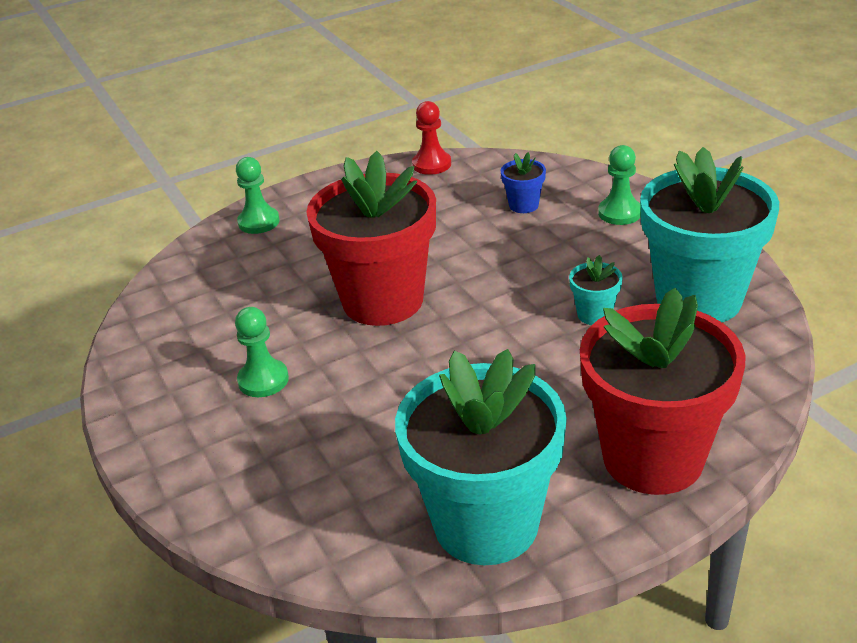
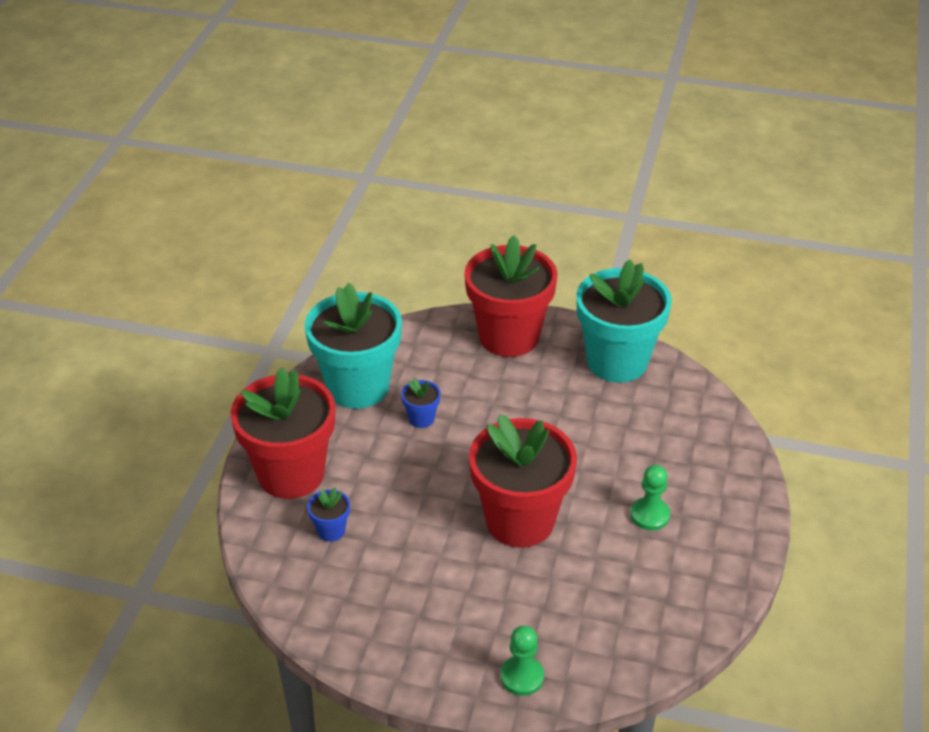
camera: 140 degrees left, 5 degrees up
(431, 164) = (324, 633): red pawn -> none
(594, 315) = (421, 418): turquoise flower pot -> blue flower pot
(619, 213) = (291, 474): green pawn -> red flower pot

